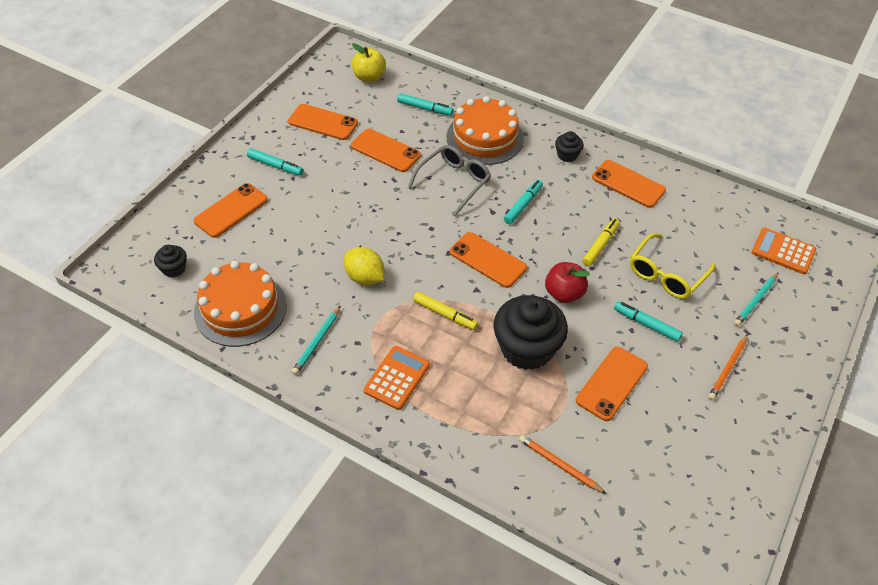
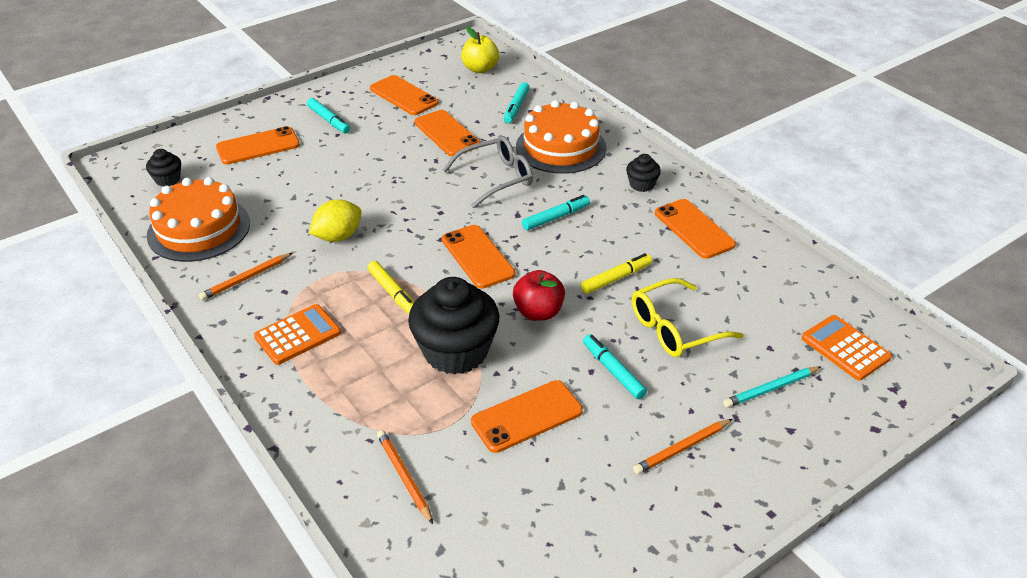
camera: 25 degrees right, 10 degrees down
(317, 342) = (246, 279): turquoise pencil -> orange pencil
(365, 277) = (338, 236): yellow lemon -> yellow lemon turned 75 degrees clockwise
(424, 108) = (516, 107): turquoise marker -> turquoise marker turned 60 degrees clockwise

